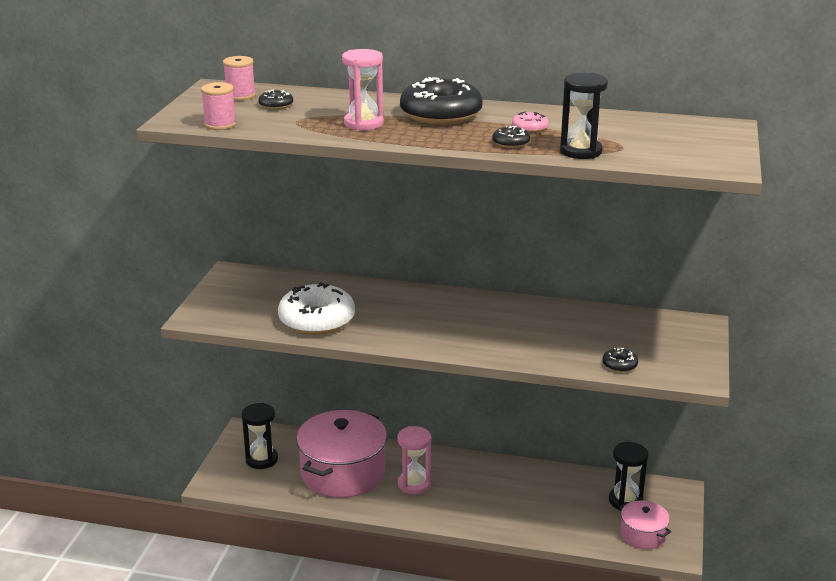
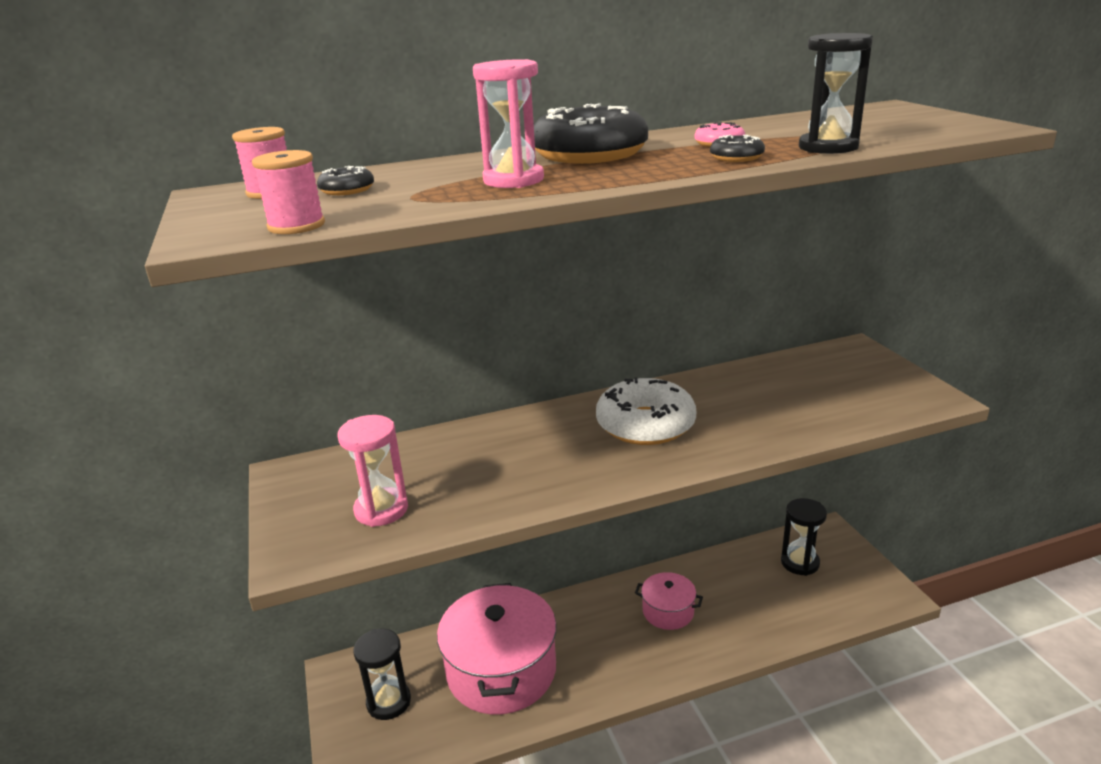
camera: 30 degrees left, 0 degrees up
(317, 320) = (470, 493): white donut -> white donut (645, 424)
(414, 484) = (591, 645): pink hourglass -> pink hourglass (381, 510)
(619, 365) = (855, 415): black donut -> none
(643, 535) = (852, 592): pink pot -> pink pot (668, 611)

